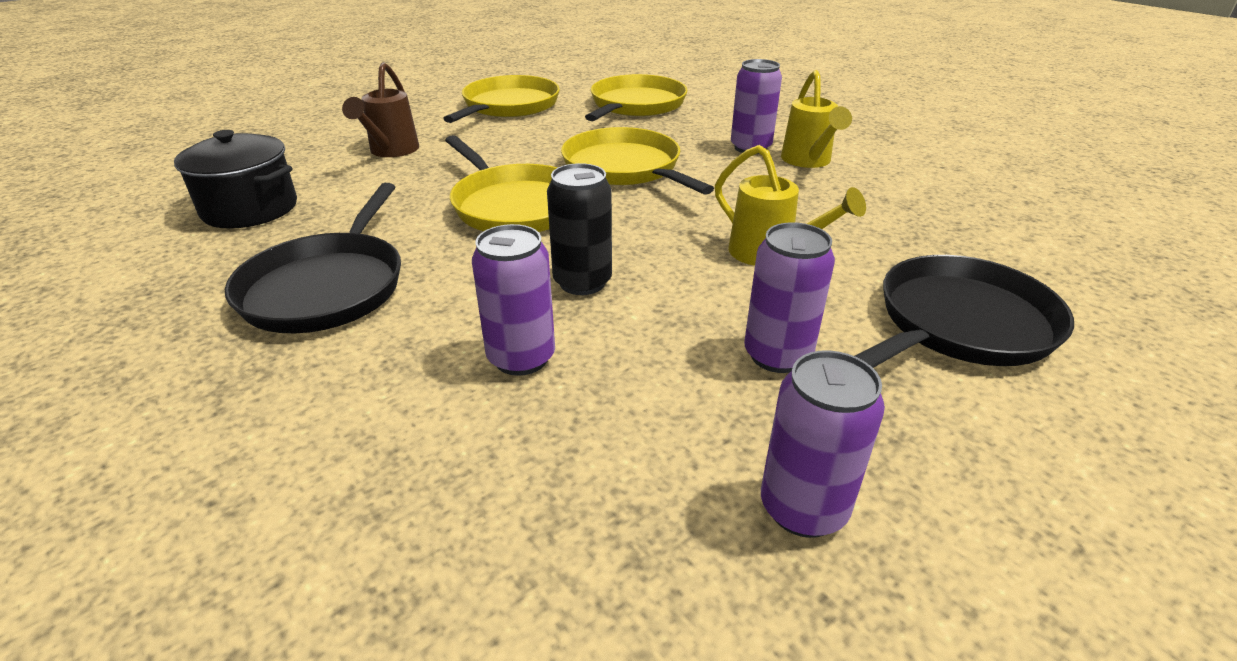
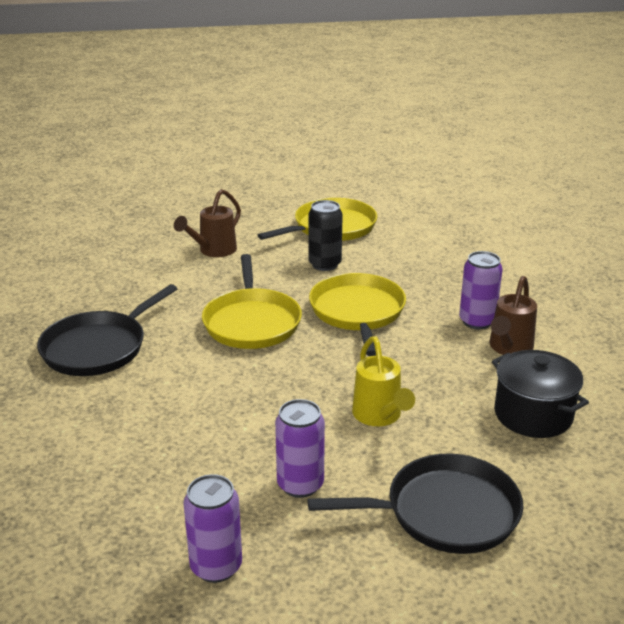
camera: 30 degrees right, 5 degrees down
(250, 209) = (98, 276): black pot -> black pot (533, 415)
(521, 358) = (159, 430): purple can -> none
(582, 282) = (238, 394): black can -> black can (325, 264)
(635, 105) = (431, 252): yellow pan -> none
(808, 161) = (508, 348): yellow watering can -> brown watering can

